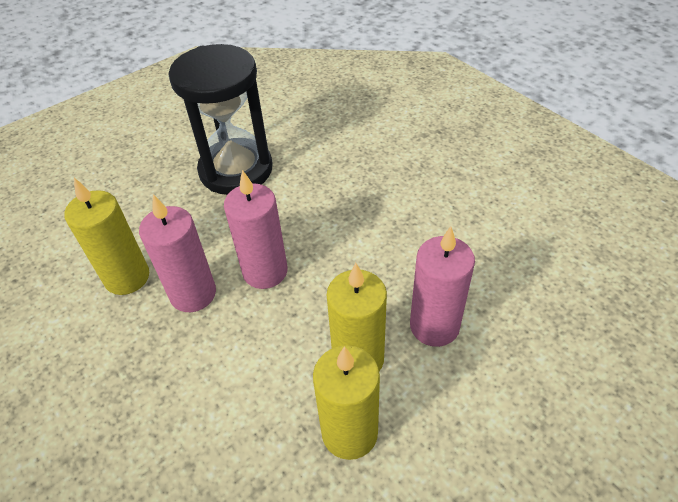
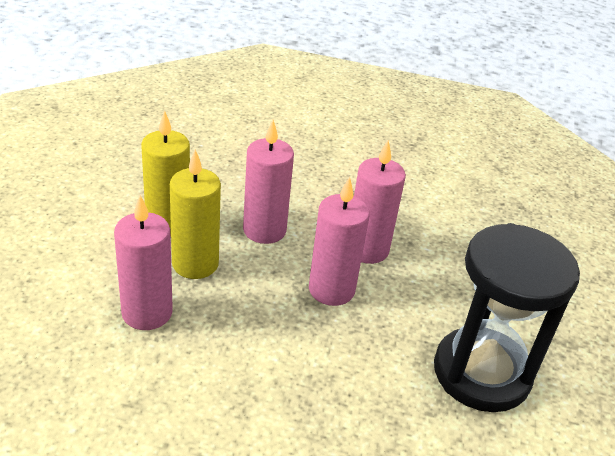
camera: 135 degrees right, 10 degrees down
(127, 277) = (430, 238): yellow candle -> none
(259, 366) = (264, 230): none -> pink candle

